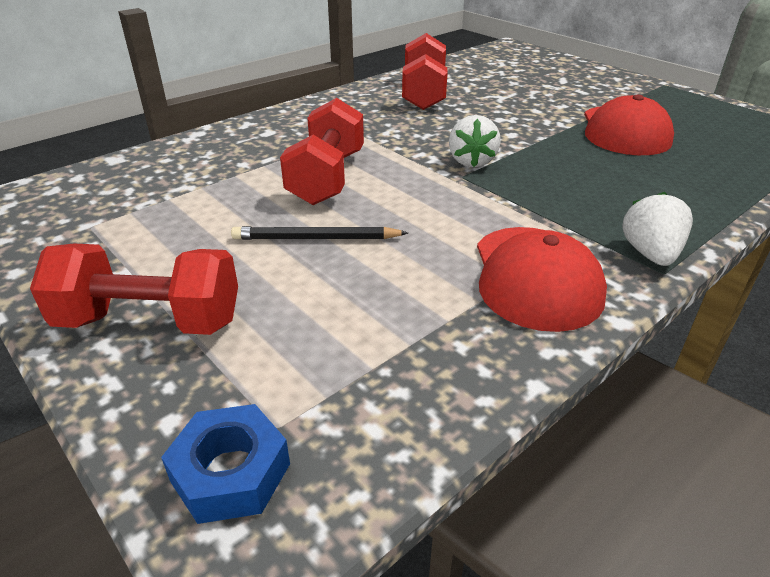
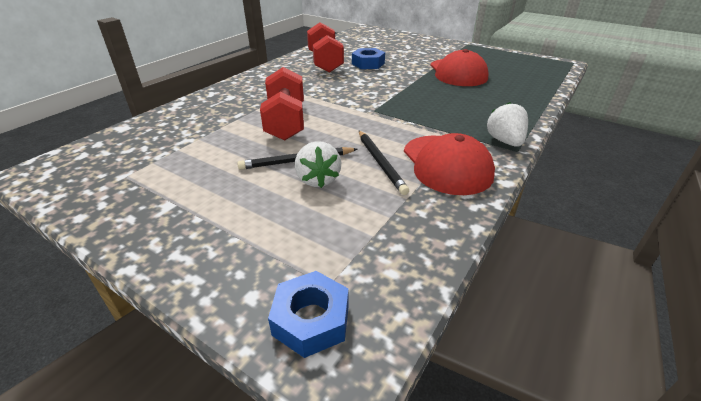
camera: 15 degrees left, 0 degrees up
(150, 321) = (205, 233): red dumbbell -> none
(434, 259) = (380, 163): none -> black pencil
(471, 161) = (375, 100): white strawberry -> white strawberry (318, 179)
(487, 102) = (368, 63): none -> blue nut

